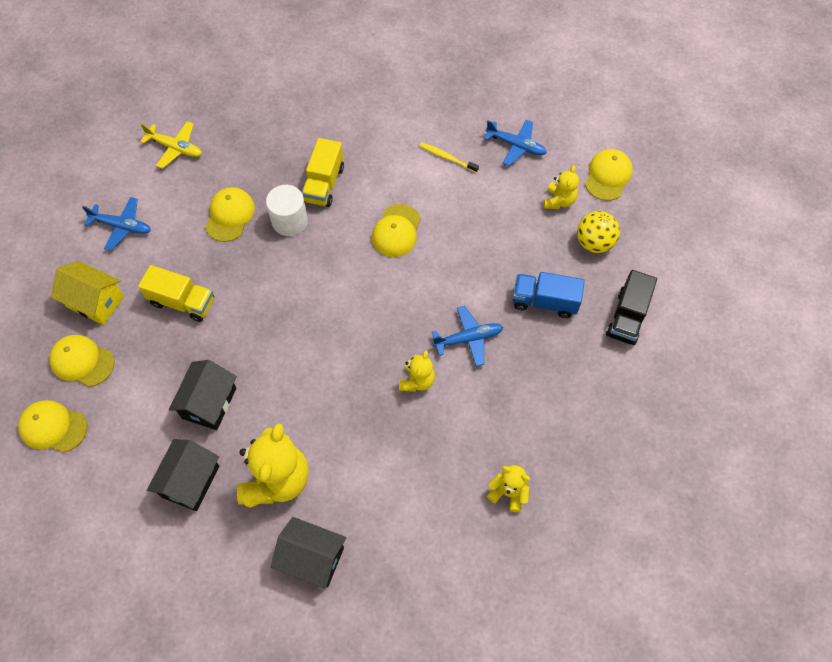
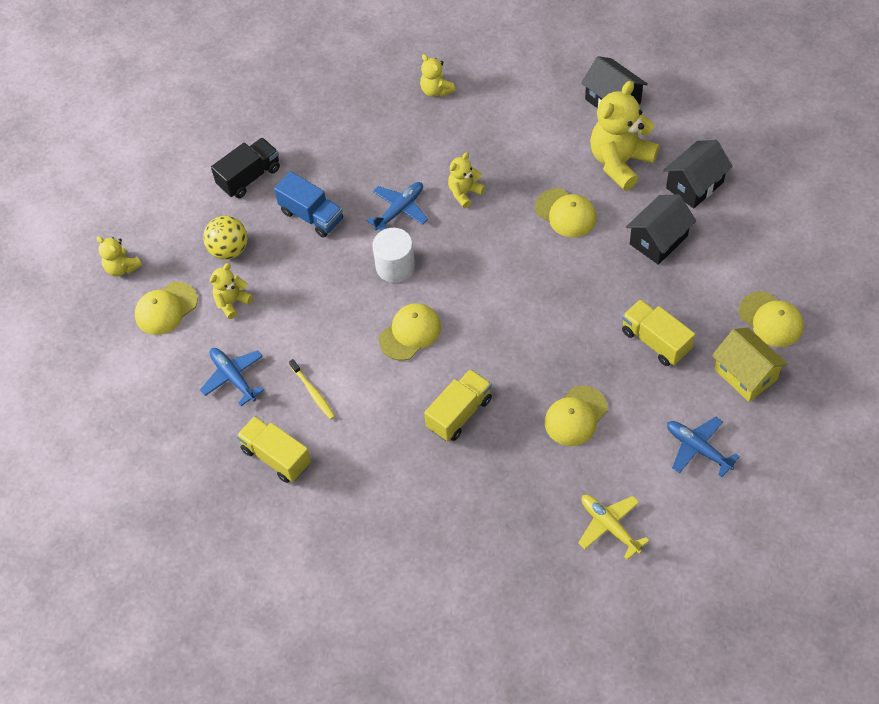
camera: 150 degrees left, 5 degrees down
(53, 427) = (809, 270): yellow cap -> yellow cap (566, 213)
(289, 221) = (514, 385): white cylinder -> white cylinder (395, 266)
(446, 106) = (276, 457): none -> yellow truck
(468, 339) = (399, 210): blue plane -> blue plane turned 120 degrees clockwise
(670, 194) = (122, 268): none -> yellow teddy bear

